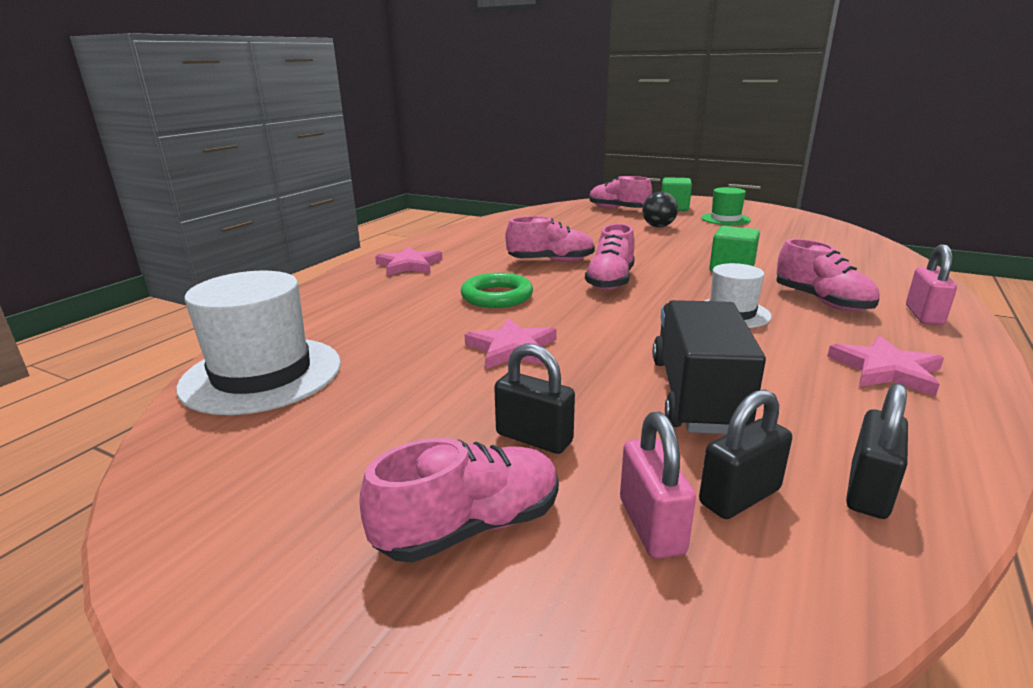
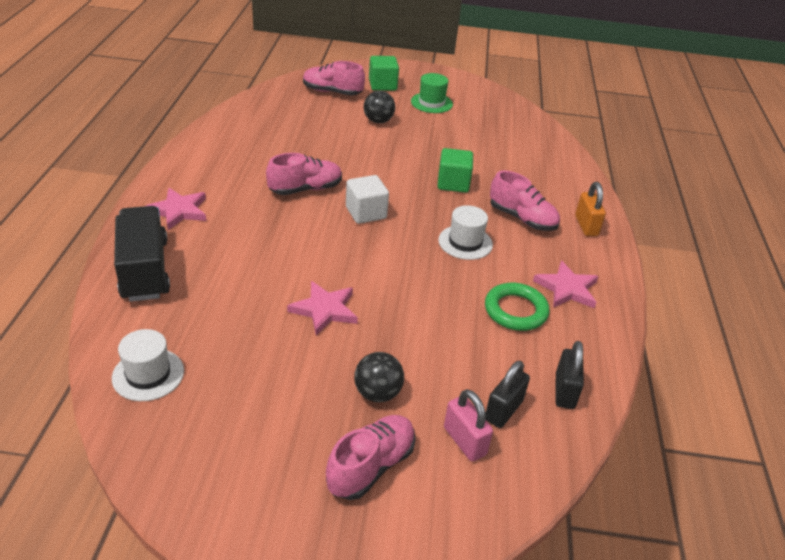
camera: 25 degrees left, 15 degrees up
(262, 374) = (148, 374): white hat -> white hat, size x0.58
(497, 296) = (282, 247): green ring -> green ring (515, 311)
(534, 438) = (377, 393): black padlock -> black ball
(610, 281) = (366, 213): pink shoe -> white cube
(696, 395) = (462, 334): black truck -> black truck (145, 270)
(924, 315) = (586, 226): pink padlock -> orange padlock

